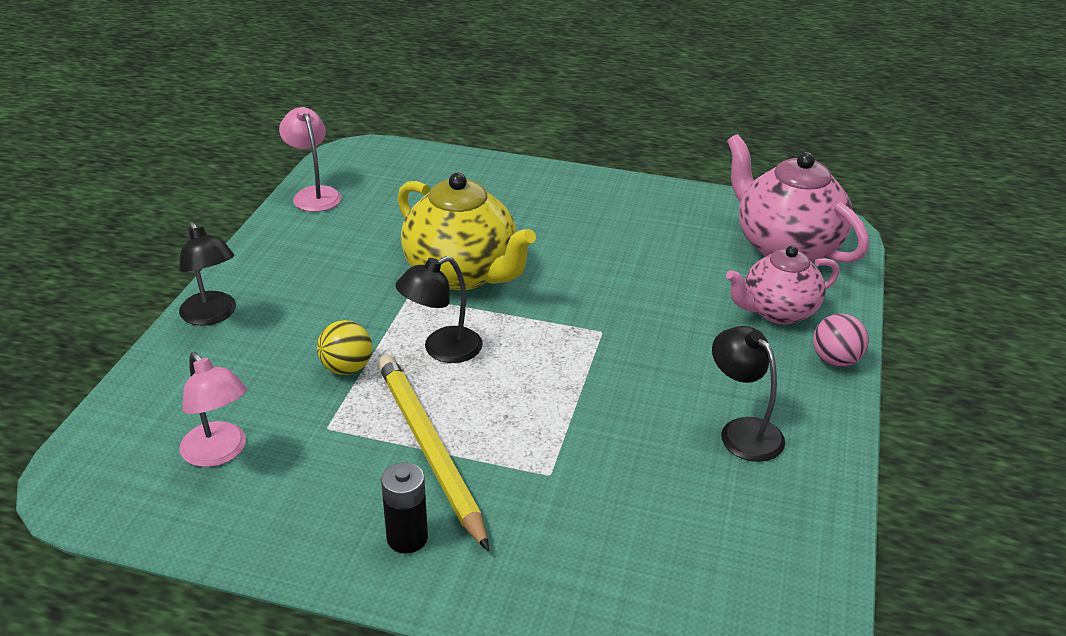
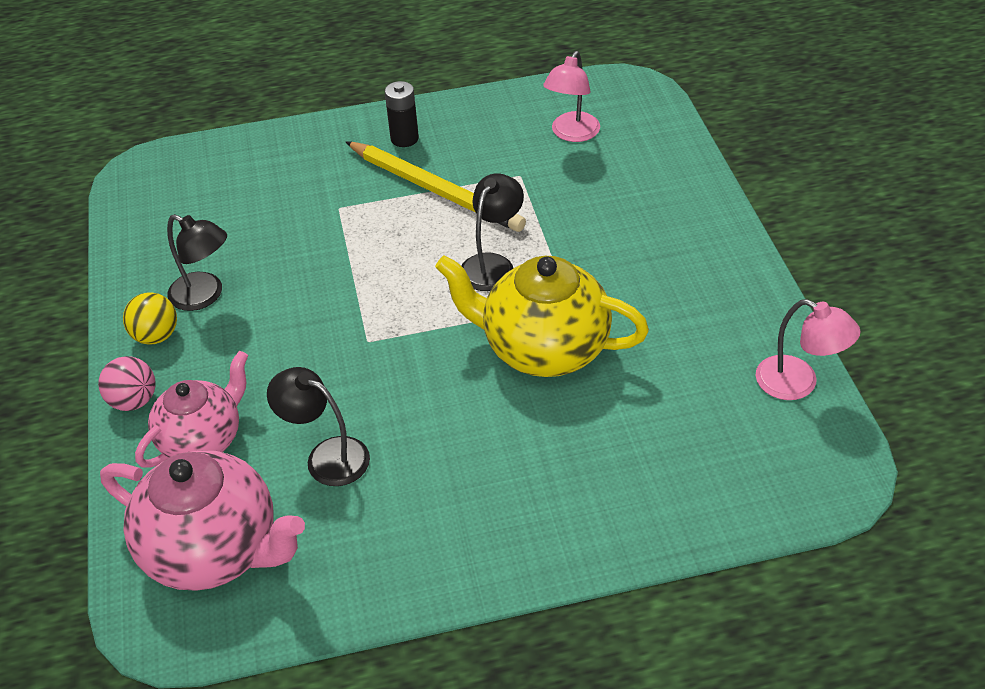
camera: 155 degrees right, 10 degrees up
(212, 315) = (706, 215): black lamp -> black lamp (326, 456)
(219, 453) = (572, 134): pink lamp -> pink lamp turned 90 degrees counterclockwise
(347, 368) = (551, 219): yellow ball -> yellow ball (156, 336)

